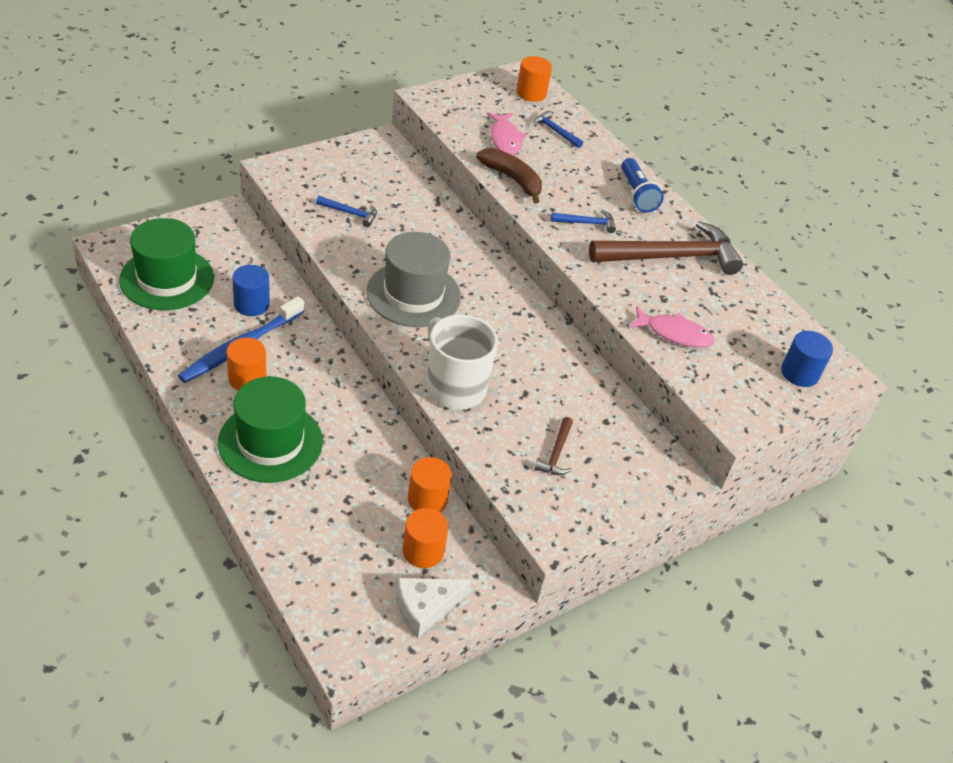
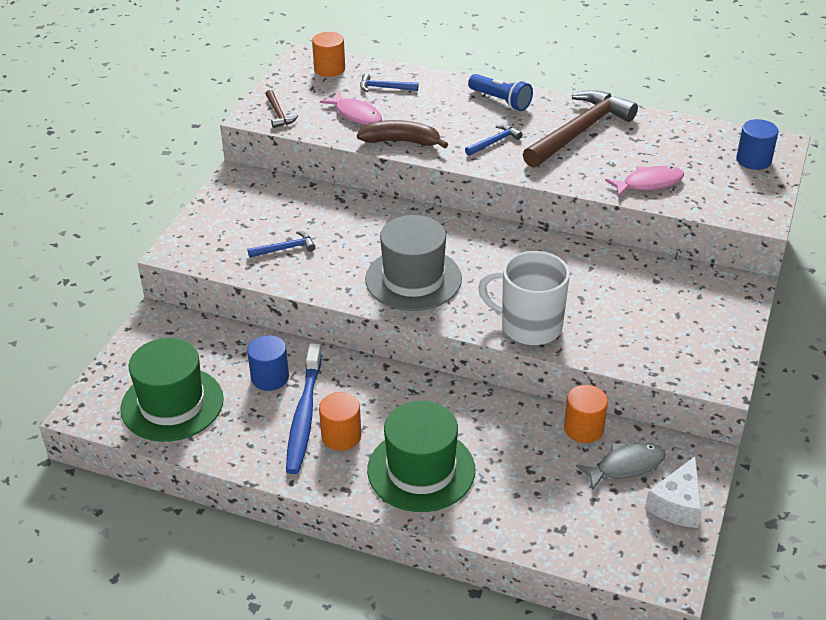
camera: 30 degrees left, 5 degrees down
(423, 551) = (626, 466): orange cylinder -> grey fish
(556, 453) = (653, 325): brown hammer -> brown hammer (278, 114)

